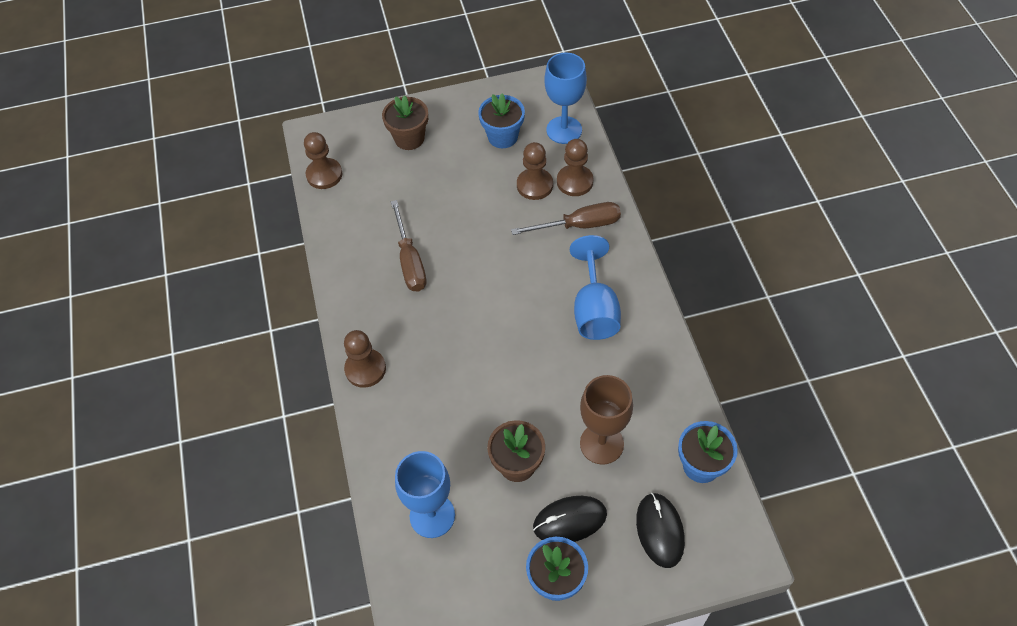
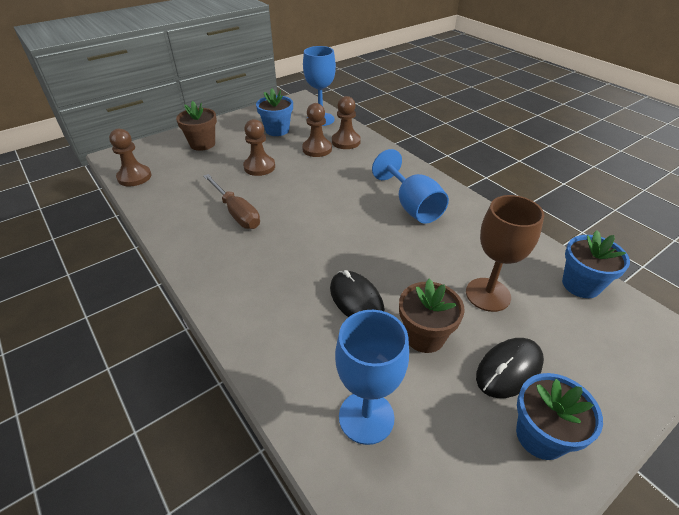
camera: 25 degrees left, 15 degrees down
(365, 369) = (227, 301): brown pawn -> brown pawn (259, 167)
(579, 225) = (365, 162): brown screwdriver -> none
(660, 530) = (594, 348): black mouse -> black mouse (356, 300)

